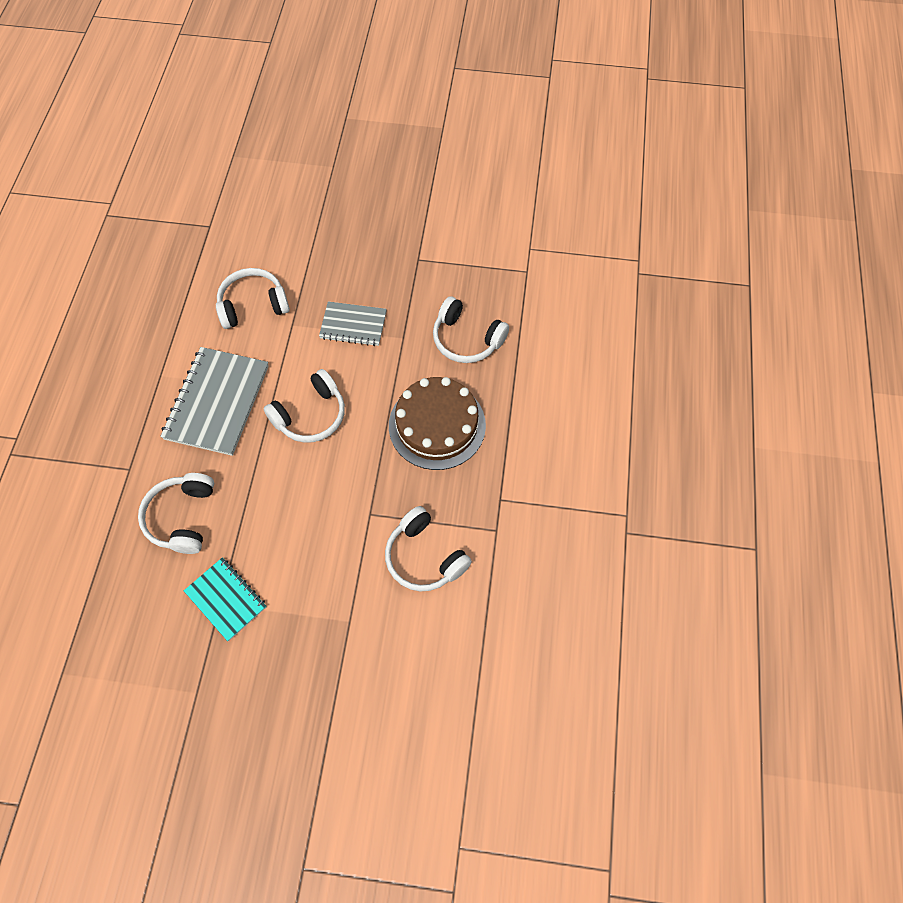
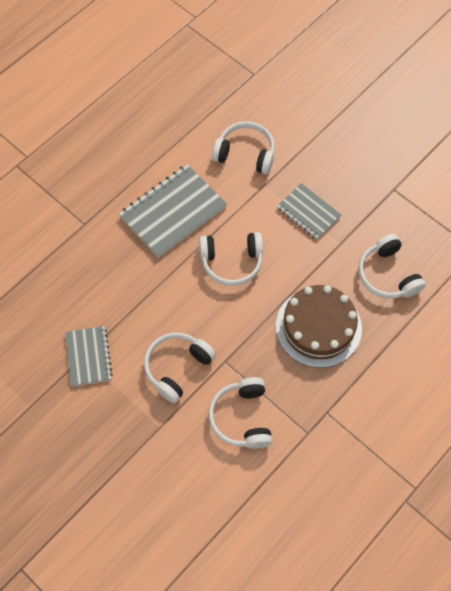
camera: 35 degrees right, 0 degrees up
(182, 517) = (97, 280): white headphones -> white headphones (177, 368)
(226, 599) = (88, 357): turquoise notebook -> grey notebook

